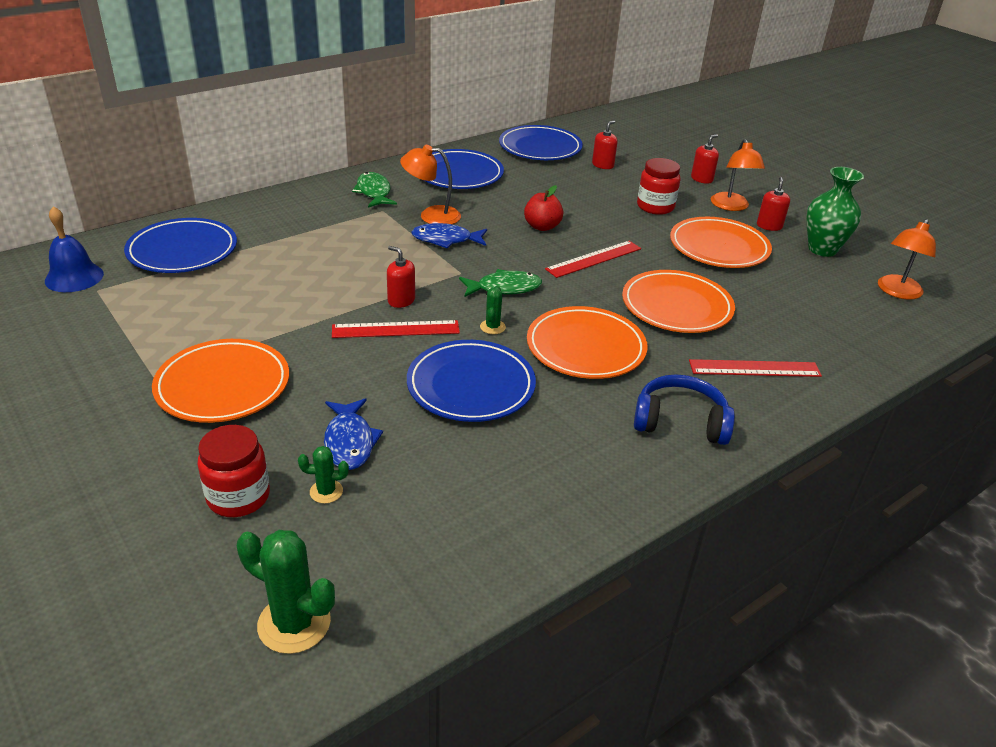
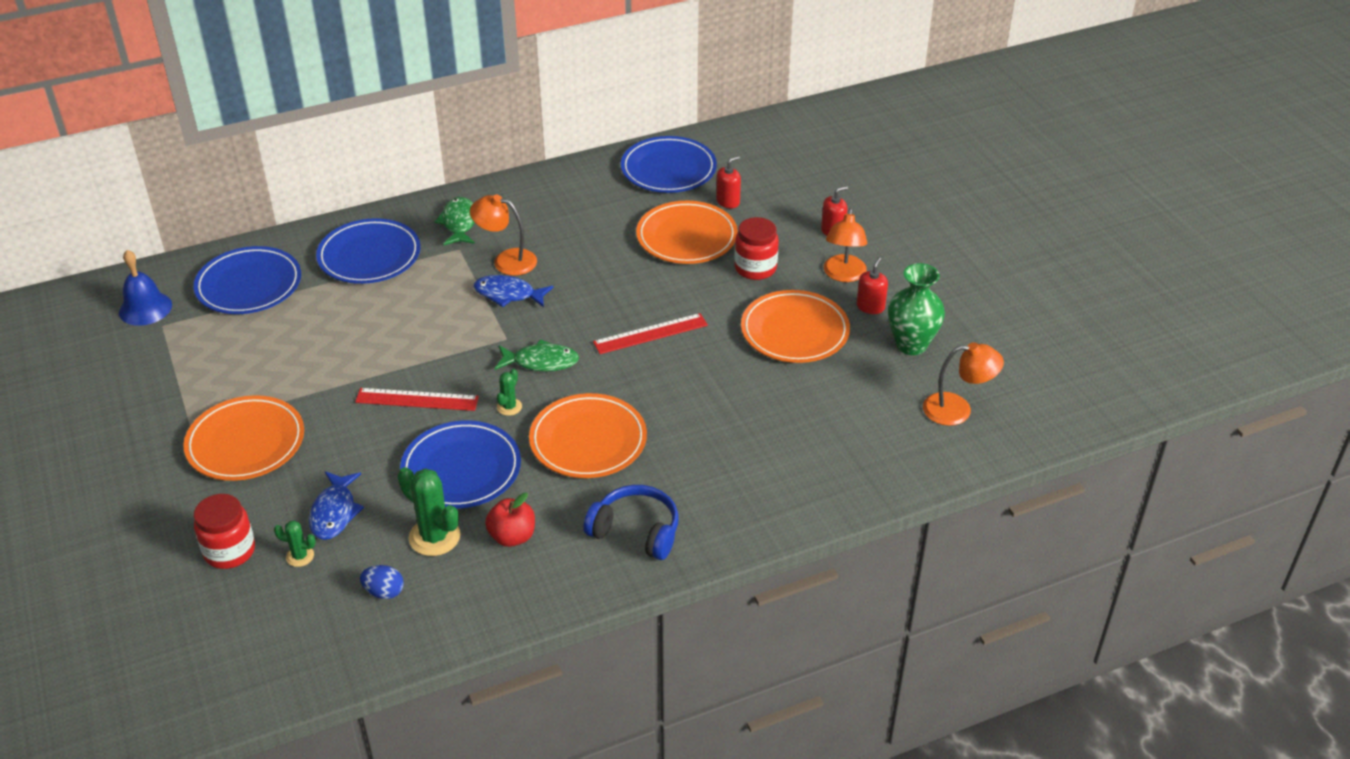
camera: 15 degrees right, 5 degrees up
(294, 623) = (241, 661): green cactus -> green cactus (434, 537)
(401, 300) = (434, 366): red soap dispenser -> none
(441, 517) = (384, 592): none -> blue egg
(459, 174) = (559, 203): blue plate -> blue plate (369, 256)
(542, 227) = (616, 285): red apple -> red apple (512, 536)
(676, 306) = (705, 402): orange plate -> orange plate (686, 237)
(754, 368) = (742, 483): red ruler -> none
(897, 292) = (957, 409): orange lamp -> orange lamp turned 135 degrees counterclockwise

